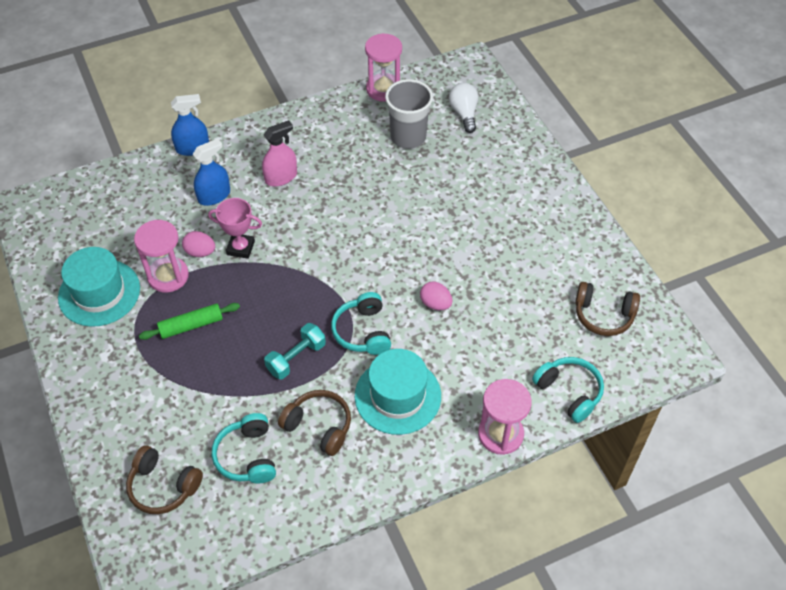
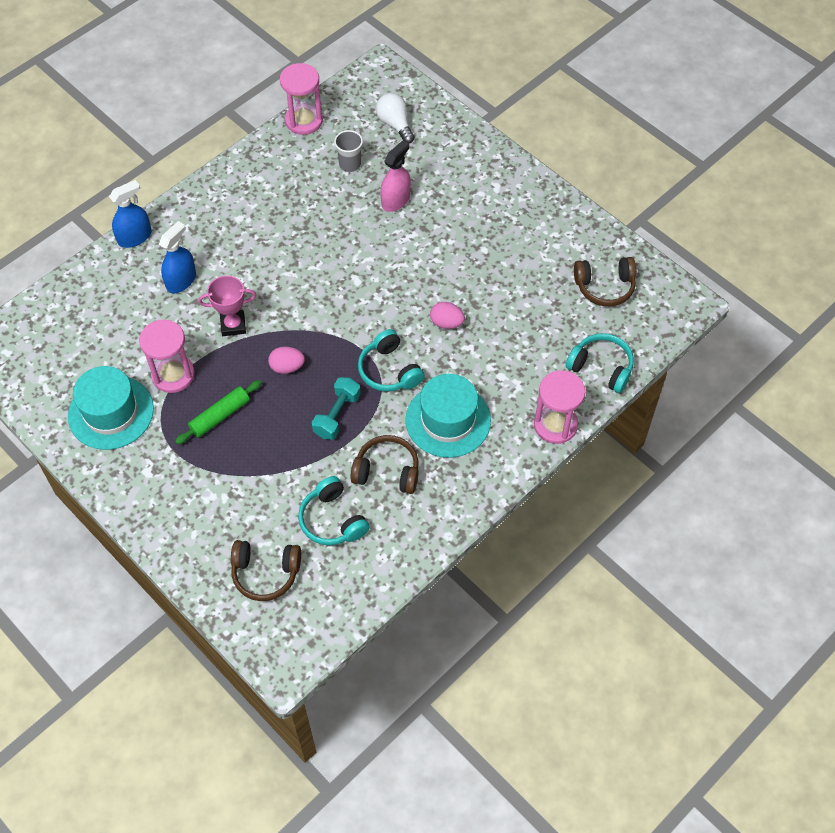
camera: 20 degrees left, 5 degrees up
(200, 252) = (194, 341): pink egg -> pink egg (287, 367)
(281, 177) = (240, 242): pink spray bottle -> pink spray bottle (395, 200)
(408, 137) = (350, 164): grey cup -> grey cup, size x0.59

